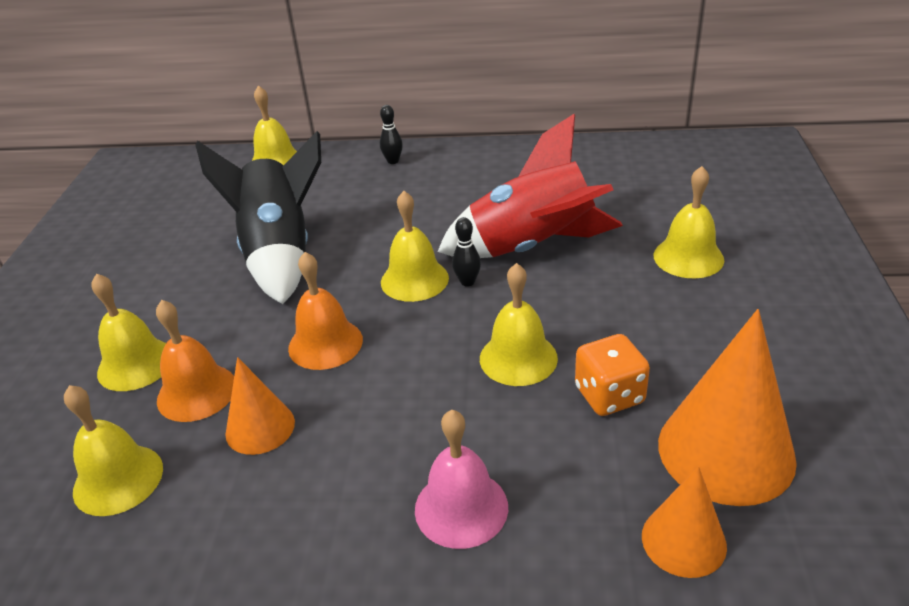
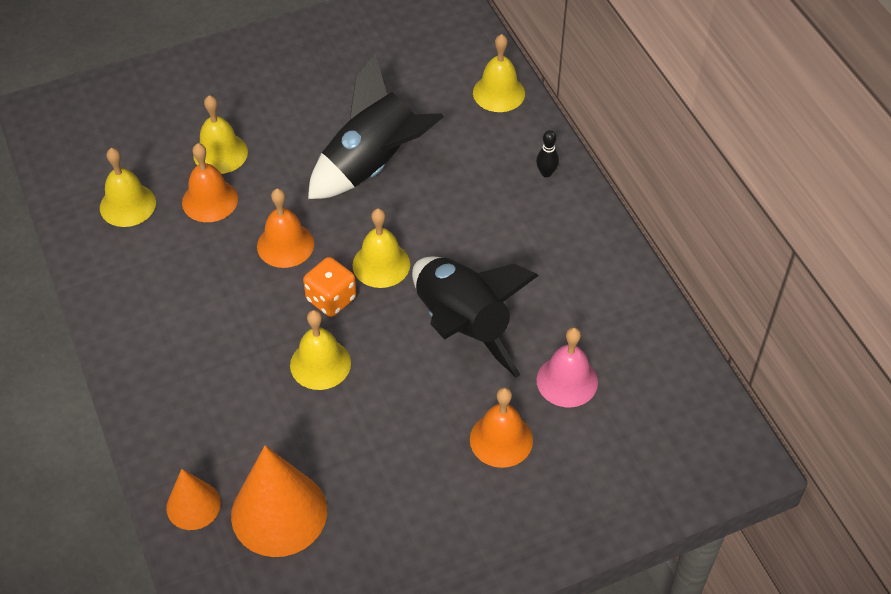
camera: 60 degrees right, 15 degrees up
(260, 427) = (194, 250): orange cone -> none
(461, 508) = (173, 382): pink bell -> pink bell (567, 381)
(467, 282) = (394, 299): black bowling pin -> none
(532, 247) = (462, 325): red rocket -> black rocket
(609, 395) = (305, 431): orange dice -> orange dice (331, 299)
(688, 257) = (501, 439): yellow bell -> orange bell

